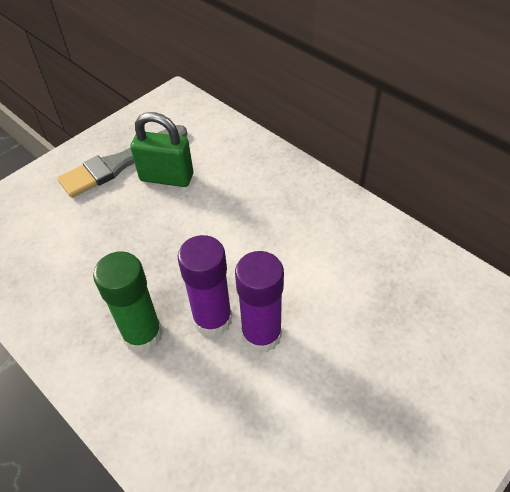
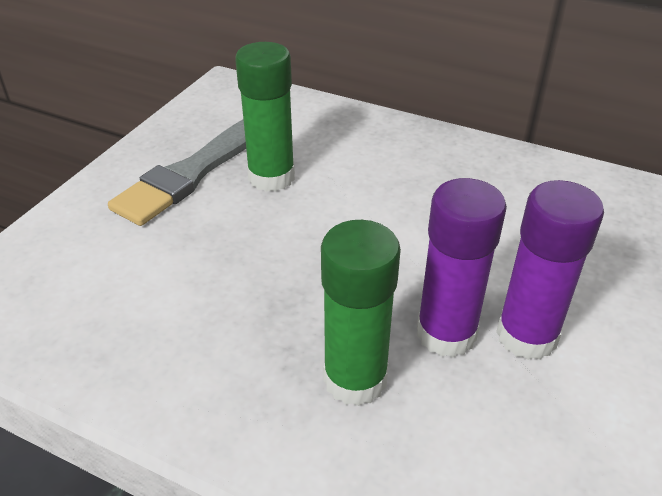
camera: 20 degrees left, 10 degrees down
(166, 177) = (271, 177): green padlock -> green glue stick

